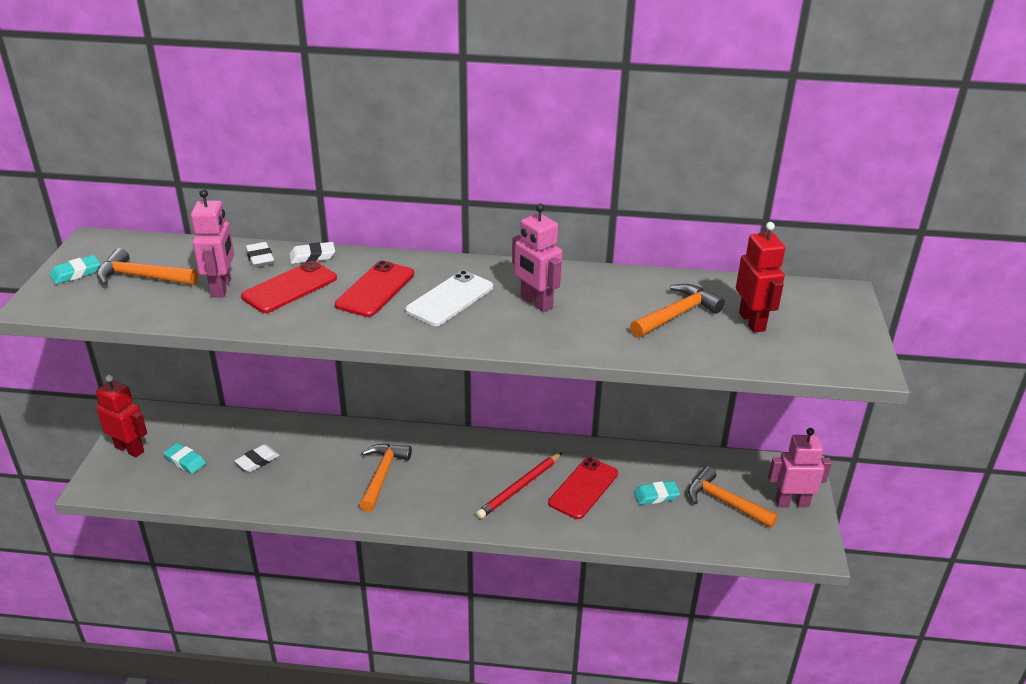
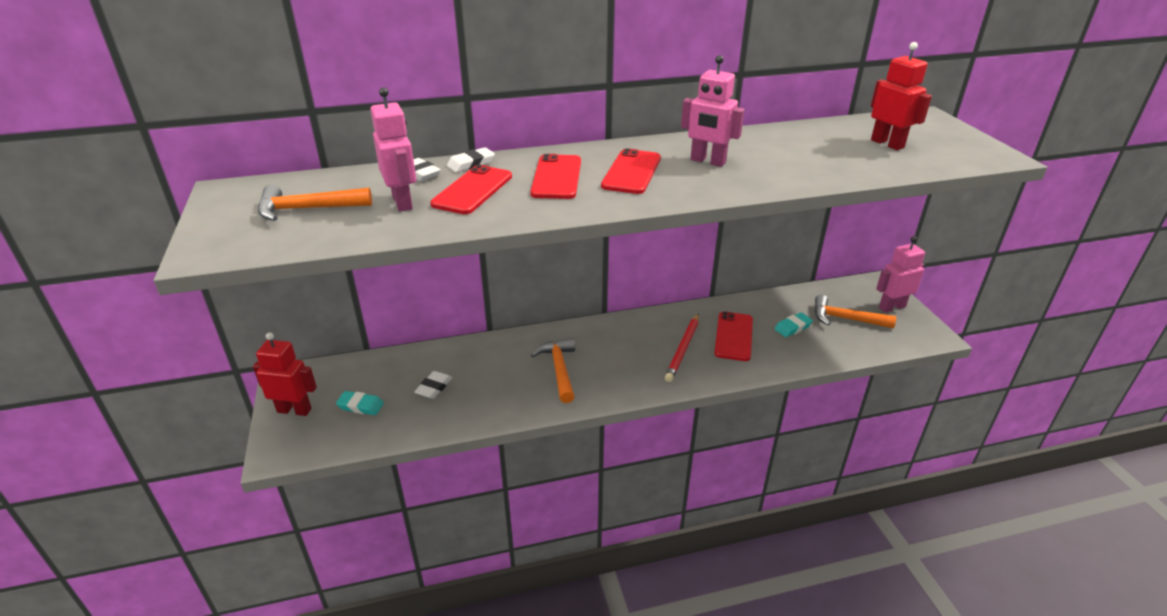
camera: 20 degrees left, 0 degrees up
(76, 273) = (228, 219): turquoise eraser -> none
(450, 299) = (631, 172): white phone -> red phone
(677, 314) = (827, 149): orange hammer -> none

